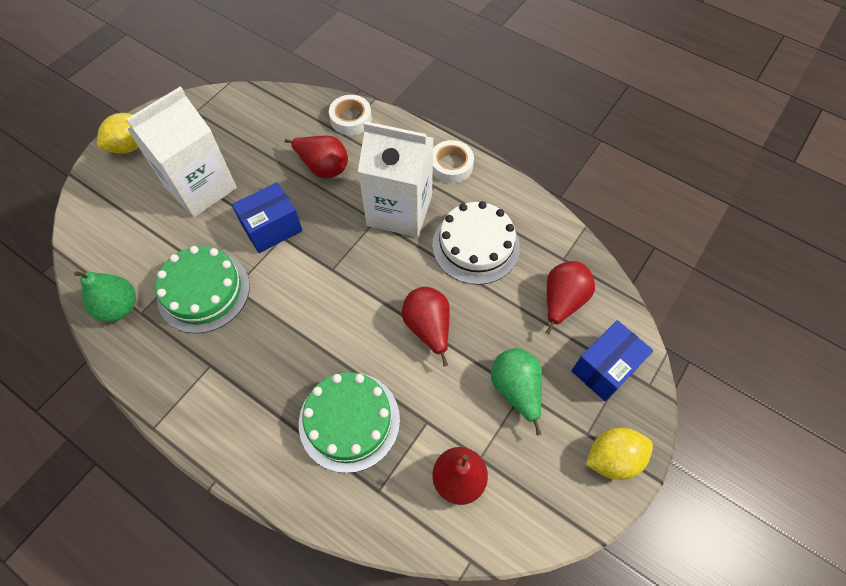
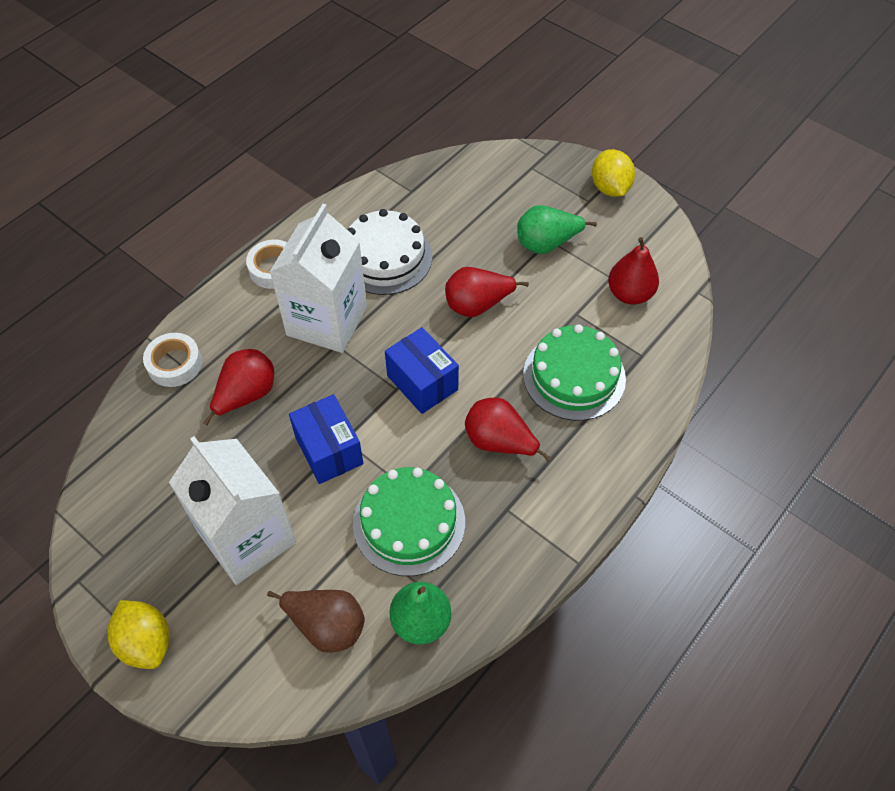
camera: 85 degrees left, 5 degrees down
(126, 246) = (326, 625): none -> brown pear
(562, 301) = (458, 198): red pear -> red pear (499, 442)
(605, 368) = (528, 179): blue box -> blue box (422, 382)

